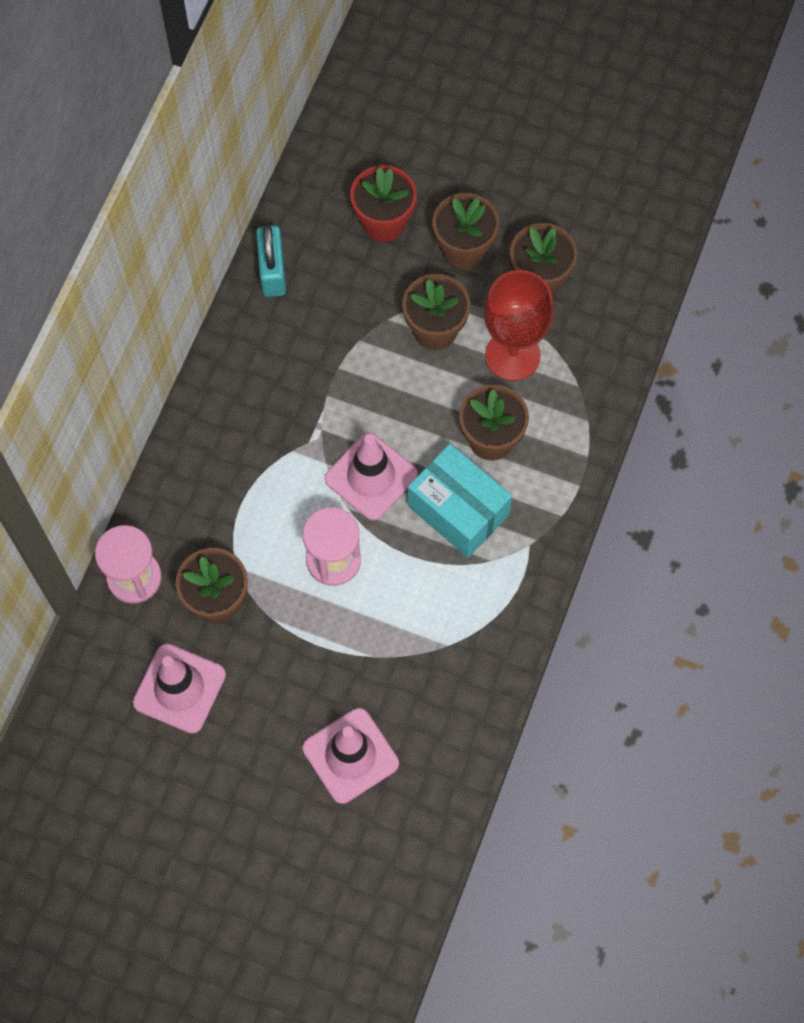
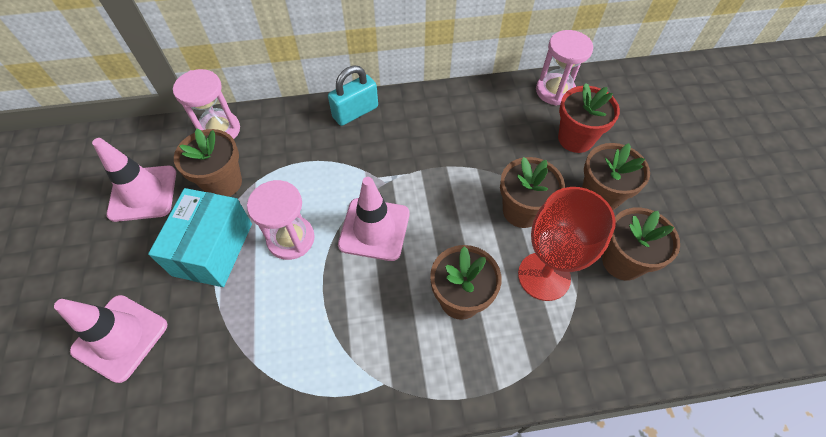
camera: 60 degrees right, 10 degrees down
(272, 271) = (488, 97): turquoise padlock -> turquoise padlock (355, 112)
(308, 198) = (555, 91): none -> pink hourglass
(458, 510) = (382, 306): turquoise box -> turquoise box (213, 249)

